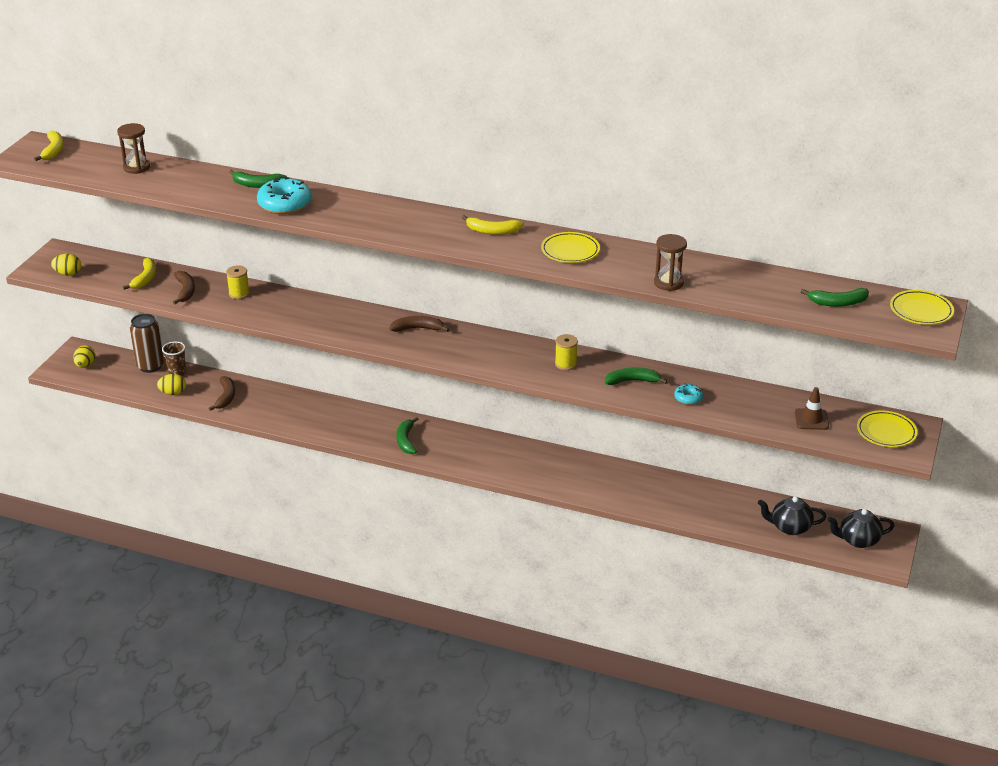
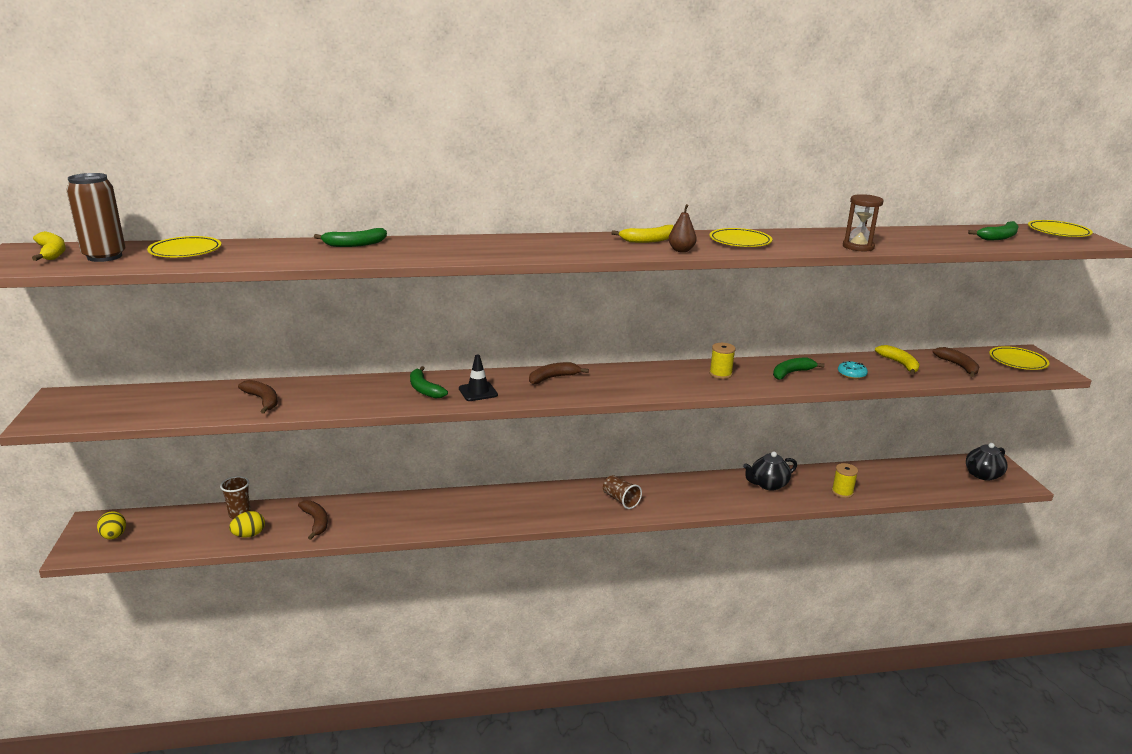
camera: 30 degrees left, 10 degrees down
(68, 273) = (90, 415): yellow egg -> none
(136, 167) = (185, 251): brown hourglass -> yellow plate
(145, 278) = (201, 400): yellow banana -> yellow banana (899, 364)
(150, 366) = (200, 516): brown can -> brown can (104, 256)
(239, 293) = (330, 390): yellow spool -> yellow spool (842, 492)
(285, 204) = (407, 253): turquoise donut -> none
(345, 326) = (478, 392): none -> black traffic cone
(406, 441) = (544, 509): green banana -> green banana (424, 389)
(477, 453) = (620, 500): none -> brown cup
(501, 251) = (681, 250): none -> brown pear
(789, 527) = (927, 481): black teapot -> black teapot (768, 484)
(811, 419) = (958, 366): brown traffic cone -> brown banana

